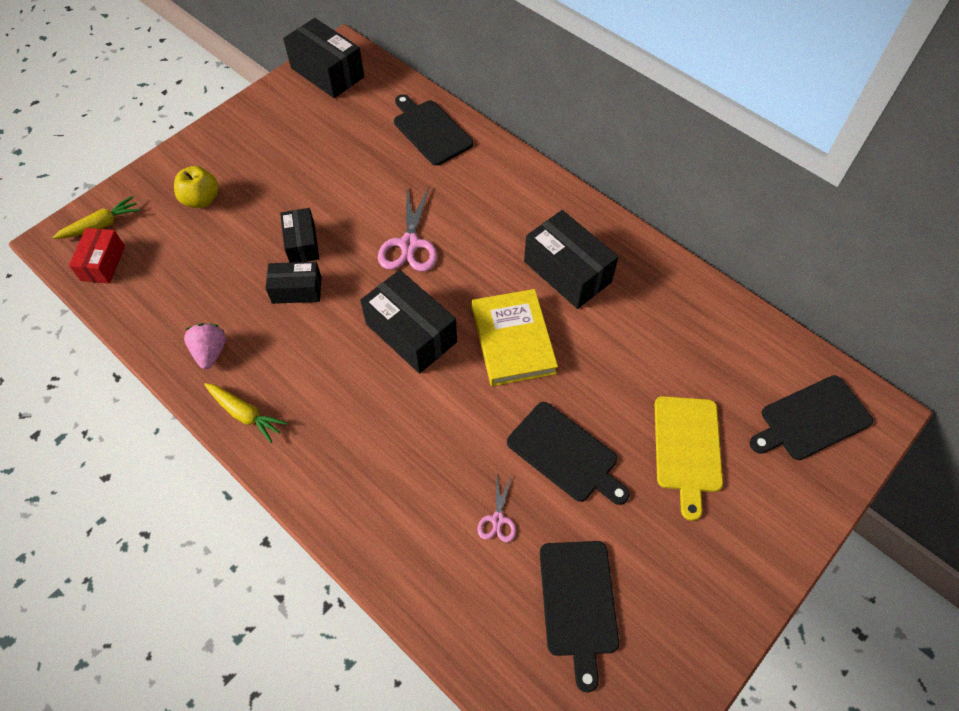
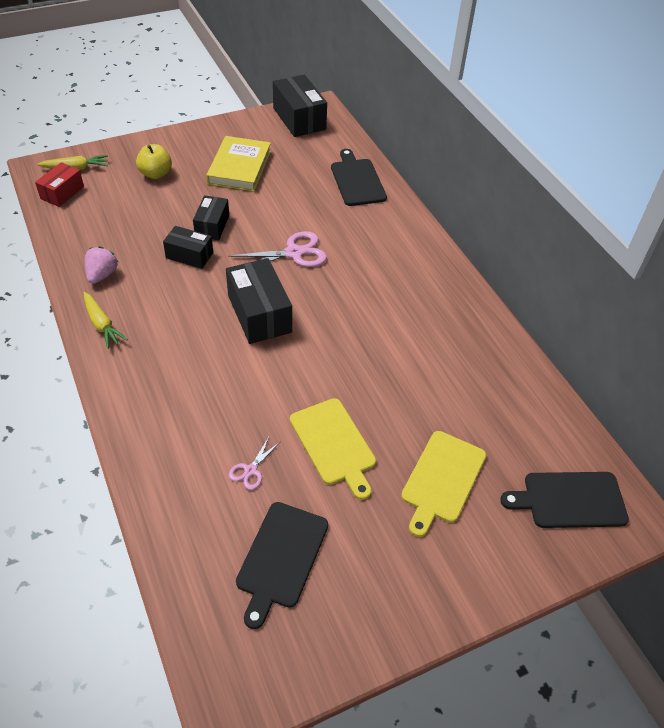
camera: 20 degrees right, 10 degrees down
(409, 244) = (294, 253): pink scissors -> pink scissors turned 135 degrees counterclockwise
(513, 340) = (338, 347): yellow book -> yellow book (239, 167)
(565, 454) = (334, 444): black cutting board -> yellow cutting board
(567, 271) = (412, 313): black box -> none

